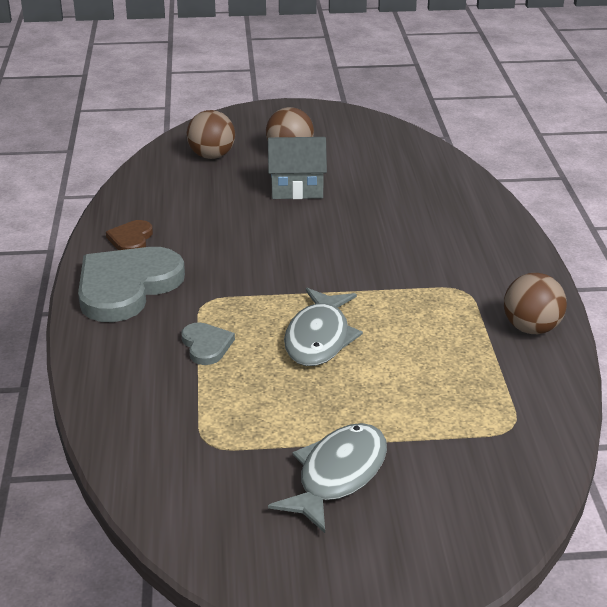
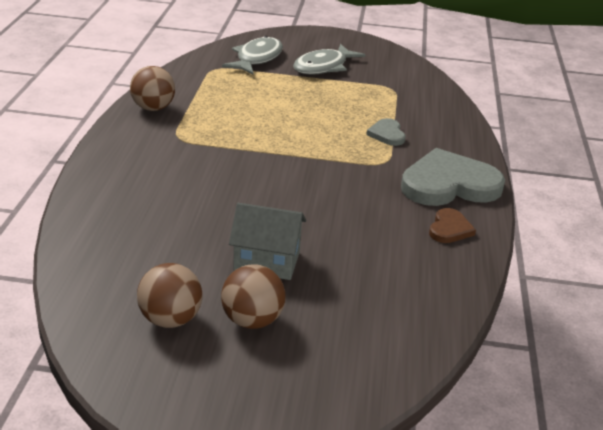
camera: 170 degrees left, 0 degrees up
(126, 287) = (449, 184): grey heart -> grey heart turned 150 degrees counterclockwise
(212, 156) = (354, 334): brown ball -> brown ball (170, 319)
(319, 338) = (305, 126): grey fish -> grey fish (257, 59)

